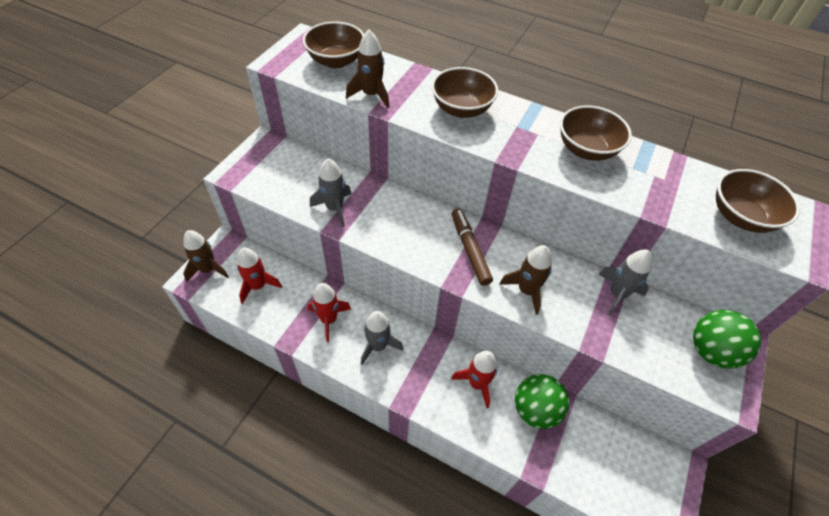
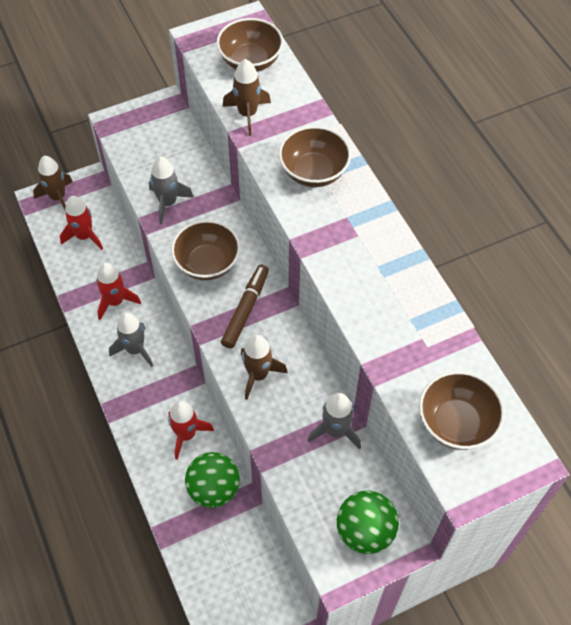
camera: 40 degrees right, 5 degrees up
(586, 150) = (386, 276): brown bowl -> brown bowl (207, 263)

